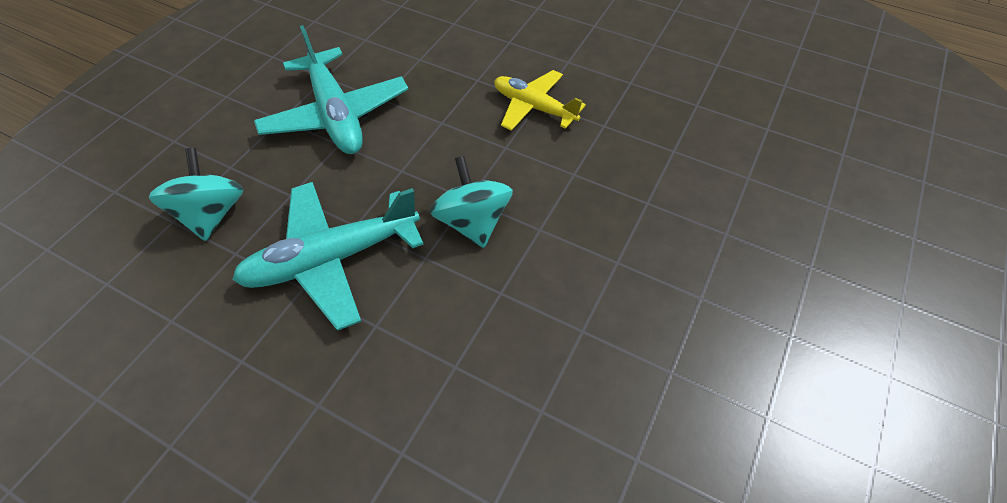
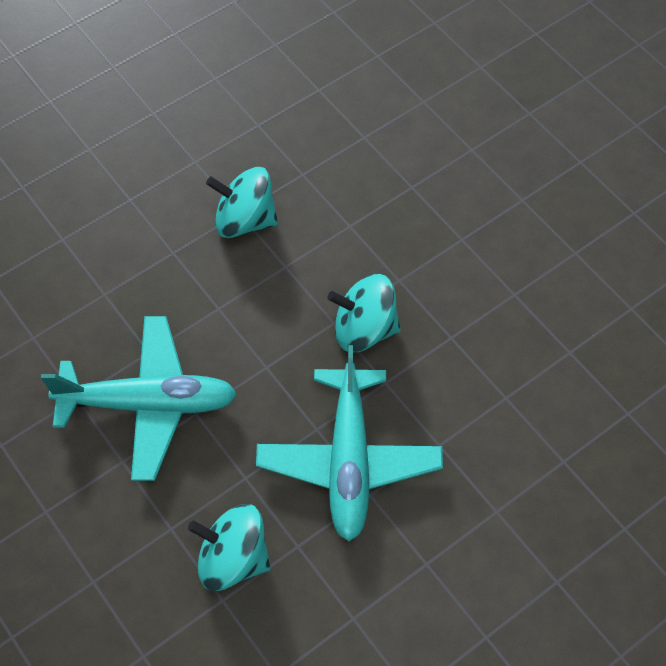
camera: 65 degrees left, 5 degrees up
(533, 107) = (245, 220): yellow plane -> turquoise spinning top

